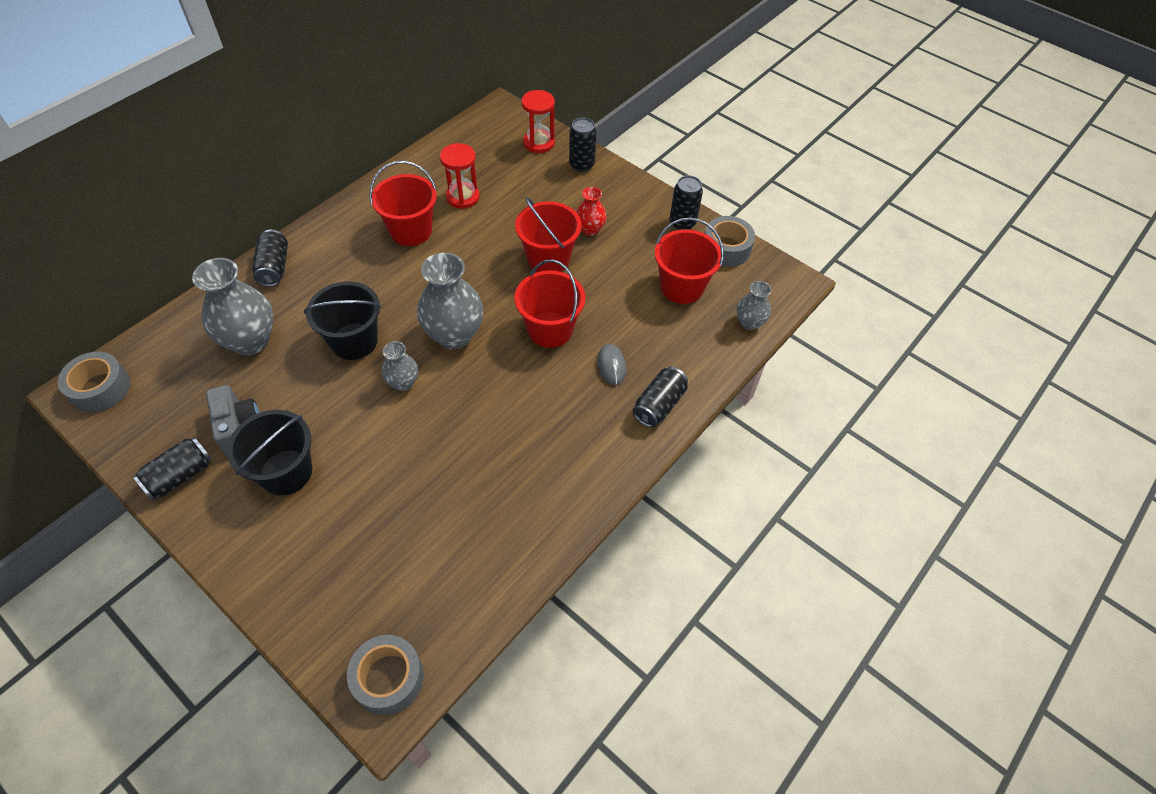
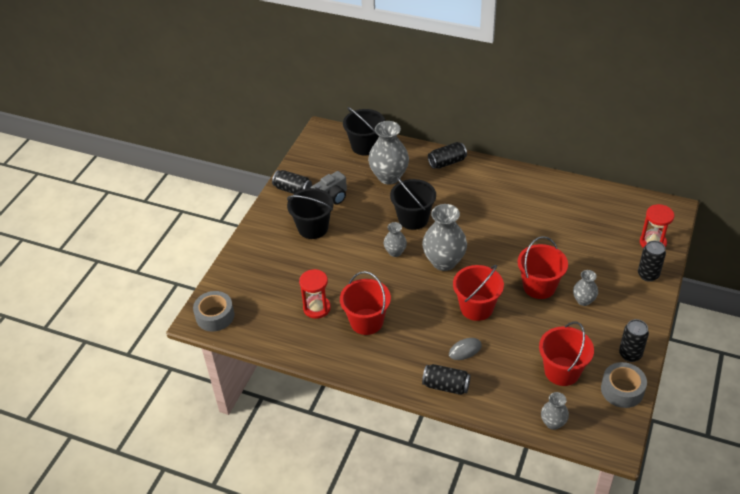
camera: 75 degrees right, 10 degrees down
(100, 388) = (329, 137): grey tape -> none
(161, 348) = (365, 146): none -> black bucket
(411, 231) = (517, 209): red bucket -> red bucket (366, 321)
(462, 197) = (565, 222): red hourglass -> red hourglass (317, 308)
(590, 229) = (583, 300): red vase -> grey vase

